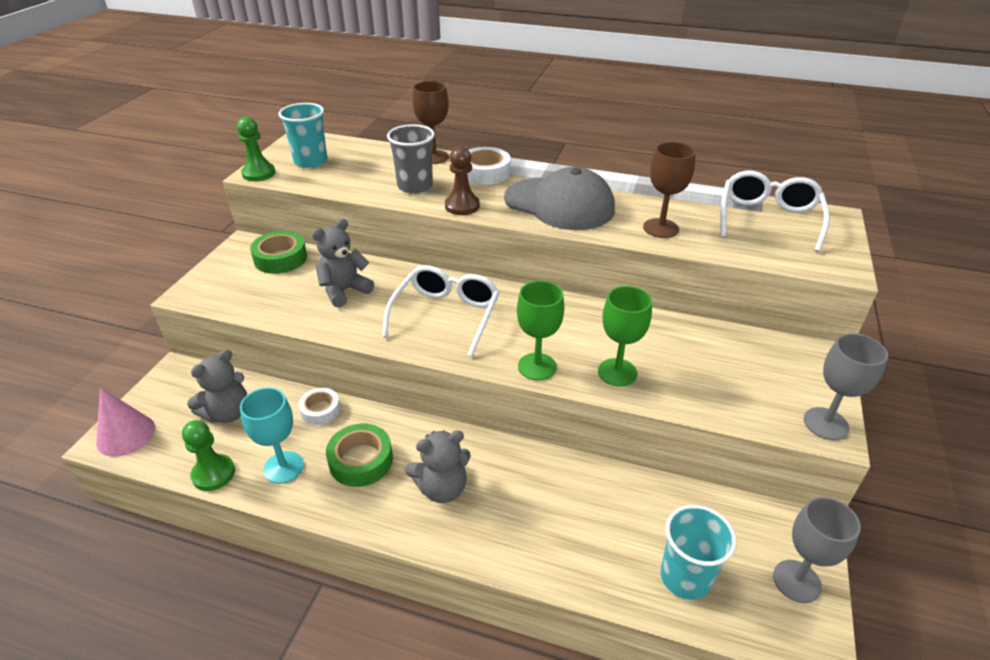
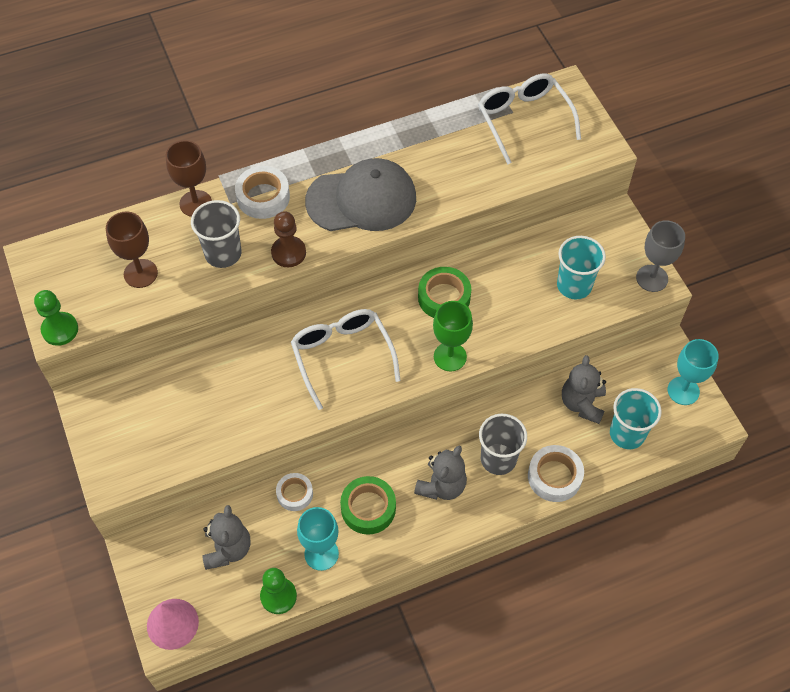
camera: 40 degrees left, 20 degrees up
(280, 258) = (140, 393): green tape -> green tape (444, 297)
(311, 161) = (88, 282): turquoise cup -> turquoise cup (574, 285)
(344, 291) = (237, 388): grey teddy bear -> grey teddy bear (582, 403)
(519, 503) = (498, 459): none -> grey cup
(561, 560) = (554, 476): none -> white tape
(617, 372) = (504, 324): green goblet -> none
(660, 228) = (459, 181): brown goblet -> brown goblet (140, 273)
(796, 581) = (683, 391): grey goblet -> turquoise goblet

